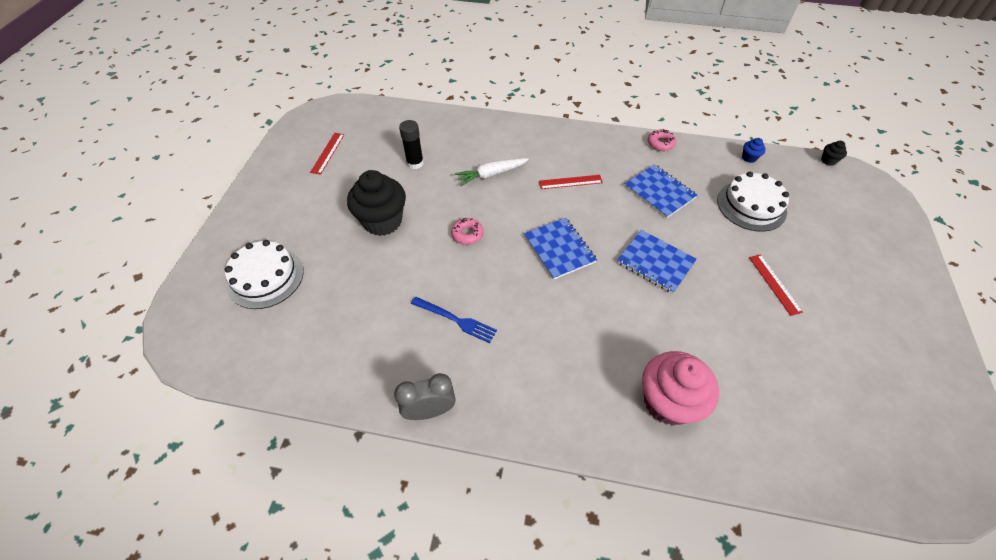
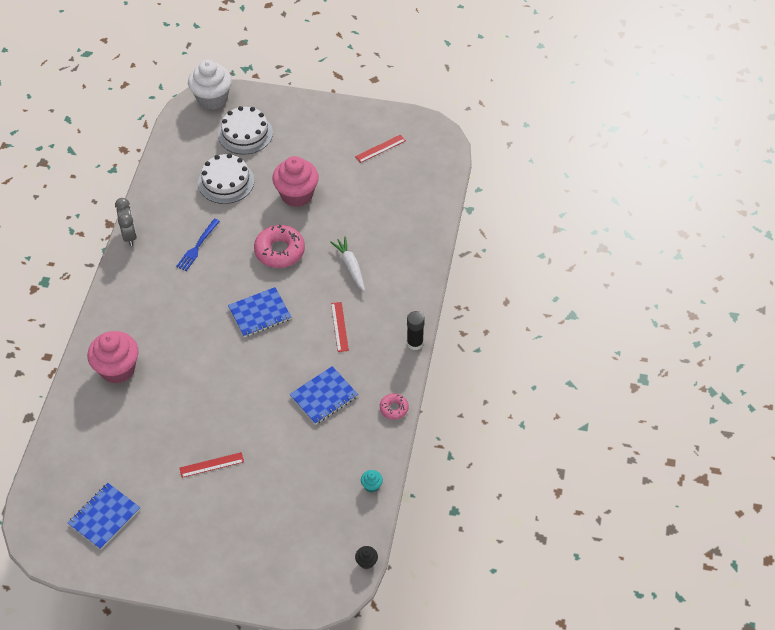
camera: 90 degrees right, 0 degrees up
(183, 320) = (212, 99): none -> white cupcake
(328, 153) = (380, 149): red ruler -> red ruler turned 45 degrees counterclockwise
(382, 221) = (297, 195): black cupcake -> pink cupcake
(415, 163) = (366, 210): black glue stick -> black glue stick (415, 343)
(467, 234) = (279, 251): pink donut -> pink donut, size x1.89
(655, 262) = (241, 380): blue notebook -> blue notebook (104, 517)
(749, 158) = (371, 486): blue cupcake -> turquoise cupcake
(751, 205) = (303, 470): white cake -> white cake (226, 182)

